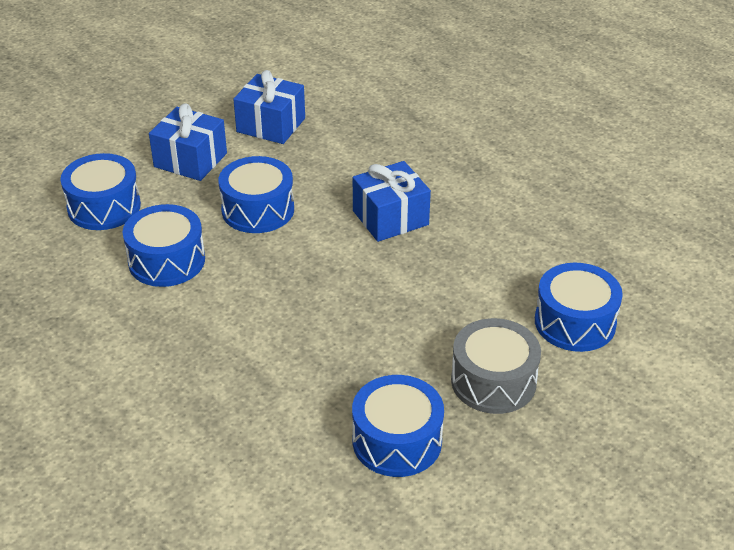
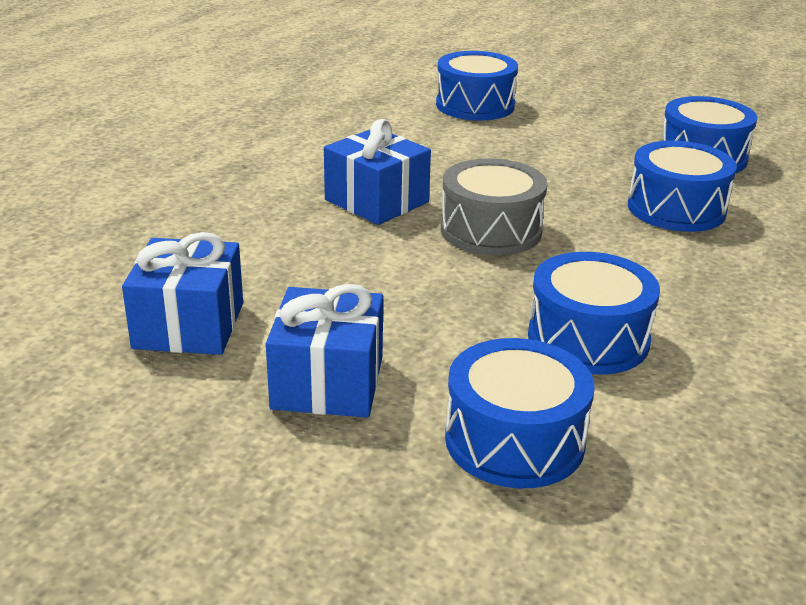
camera: 110 degrees left, 10 degrees down
(258, 210) = (421, 291): blue drum -> blue drum (676, 209)
(493, 381) = (585, 128): grey drum -> grey drum (491, 230)

